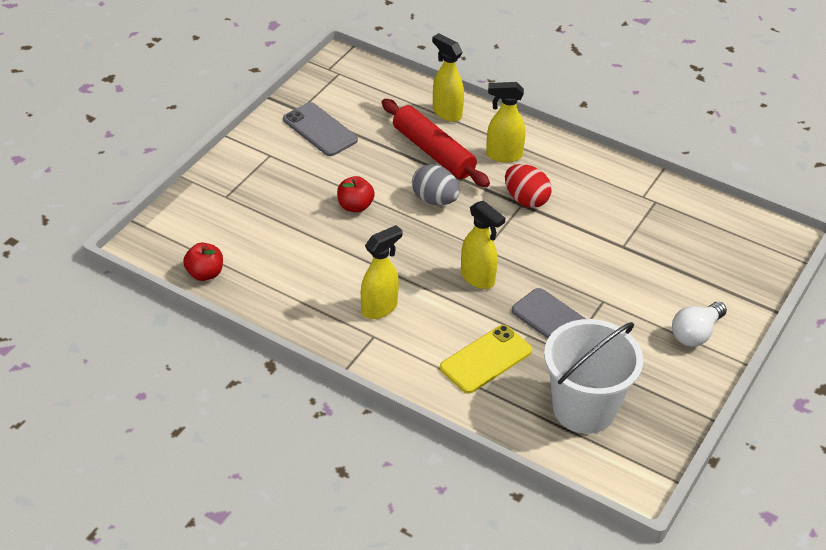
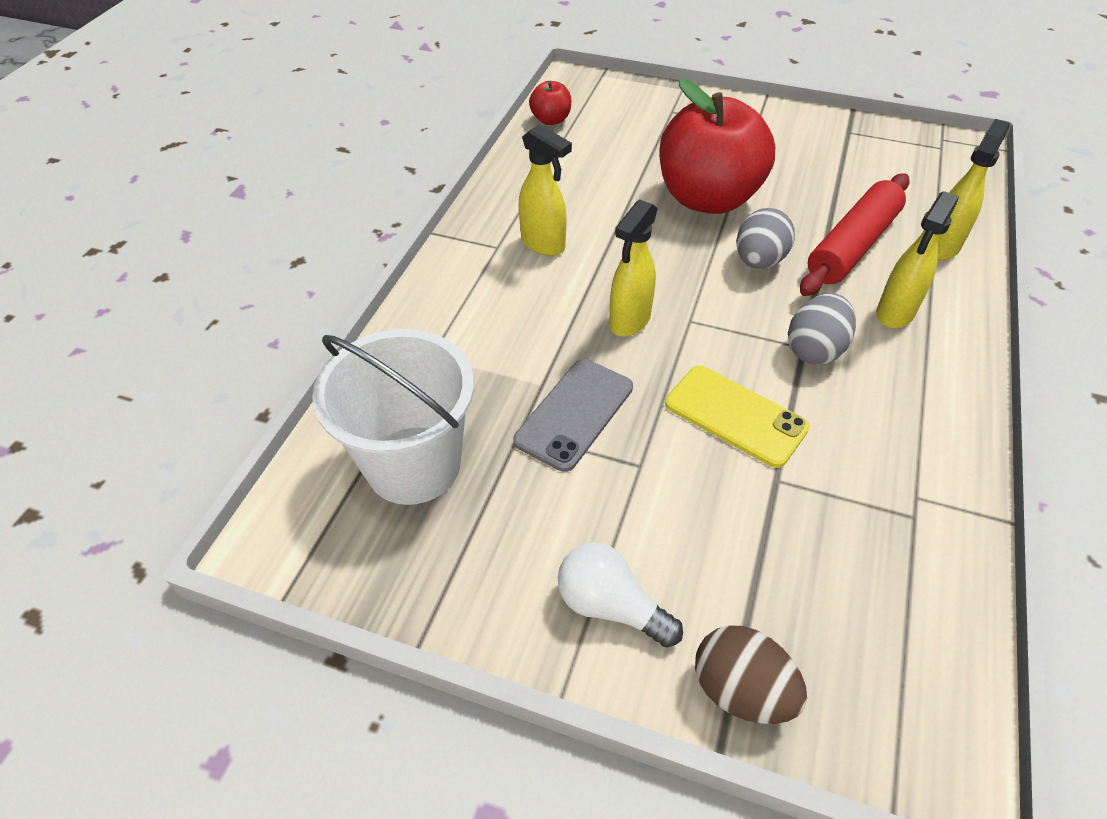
camera: 80 degrees right, 5 degrees up
(320, 130) = (825, 151): grey phone -> none
(355, 206) = (708, 198): red apple -> red apple, size x2.33
(486, 359) = (483, 349): yellow phone -> yellow phone (735, 416)
(503, 155) = (894, 313): yellow spray bottle -> yellow spray bottle turned 135 degrees counterclockwise
(526, 200) = (814, 349): red egg -> grey egg
(746, 295) = (741, 690): none -> brown egg

